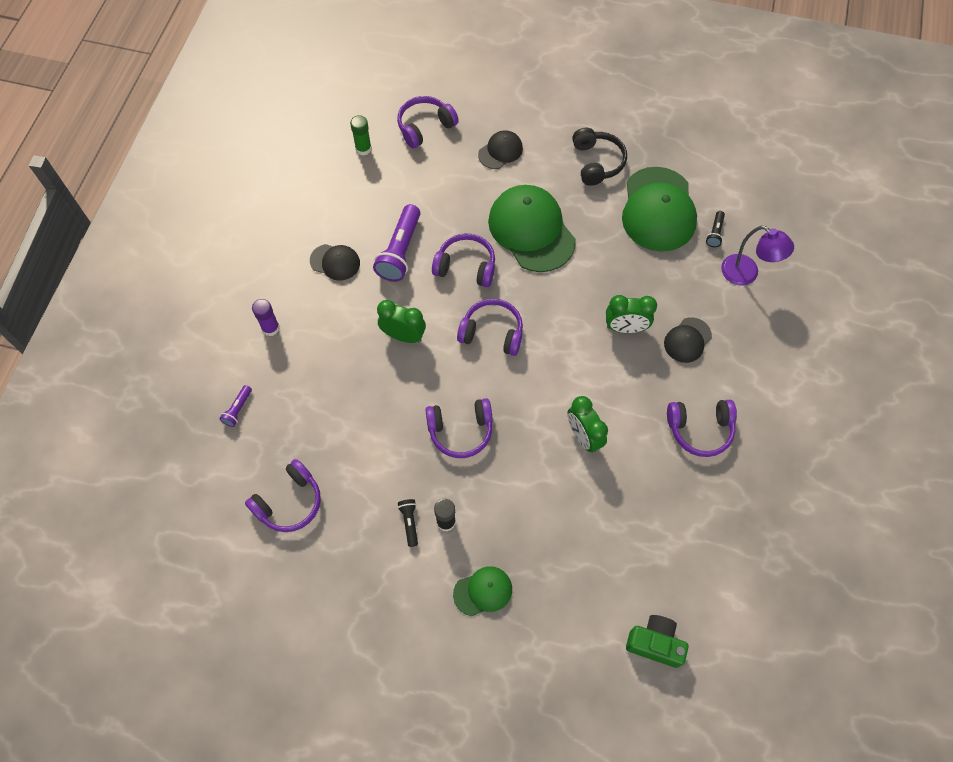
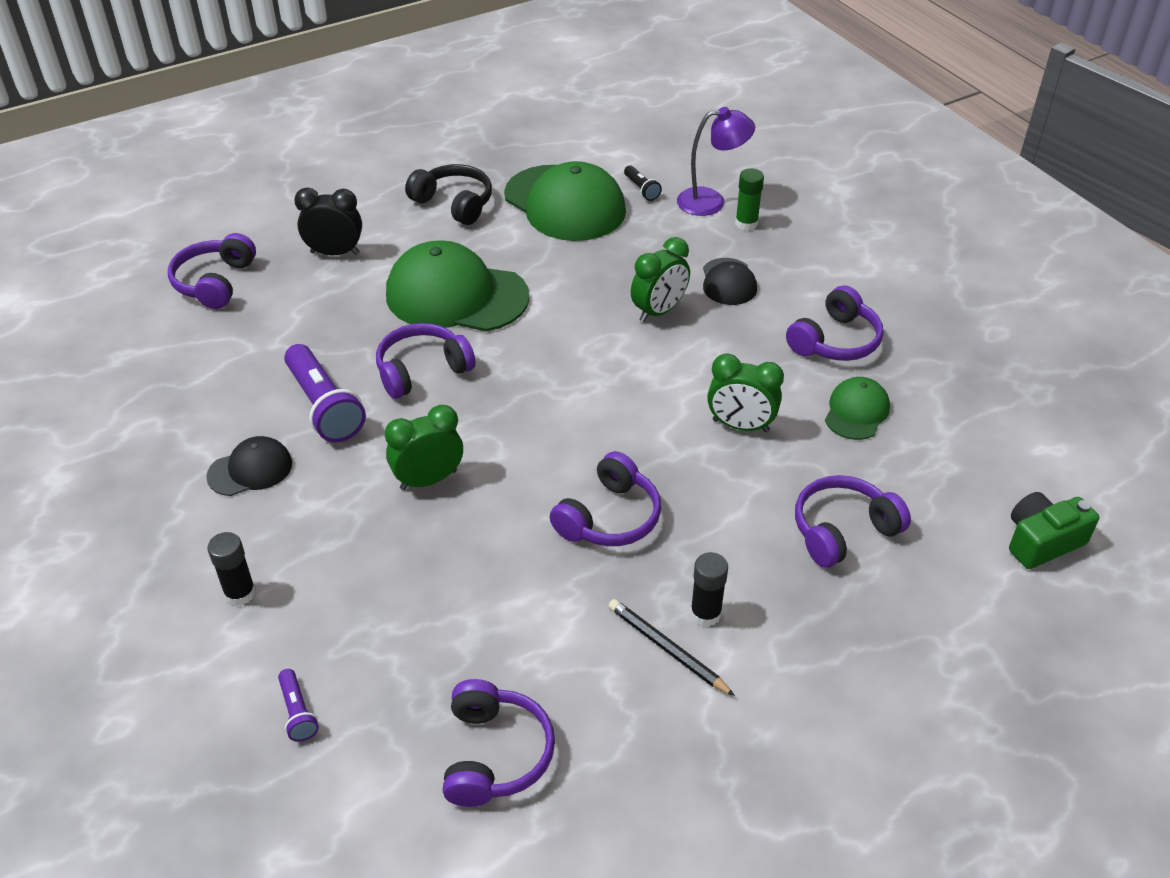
camera: 45 degrees left, 20 degrees down
(270, 328) = (240, 593): purple glue stick -> black glue stick
(363, 149) = (156, 345): green glue stick -> green glue stick (746, 223)
(409, 522) = (667, 649): black flashlight -> black pencil
(483, 591) = (831, 644): green cap -> green cap (856, 411)
(492, 332) = (528, 407): purple headphones -> purple headphones (843, 530)
(500, 151) = (335, 253): black cap -> black clock

